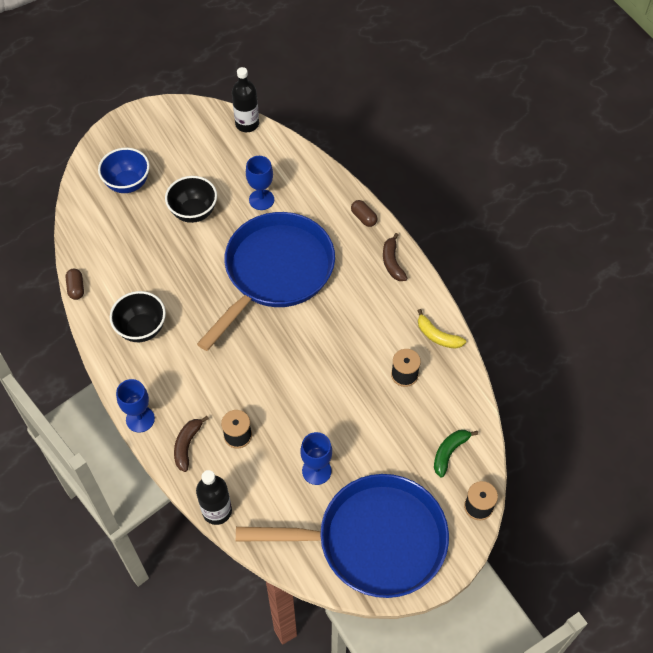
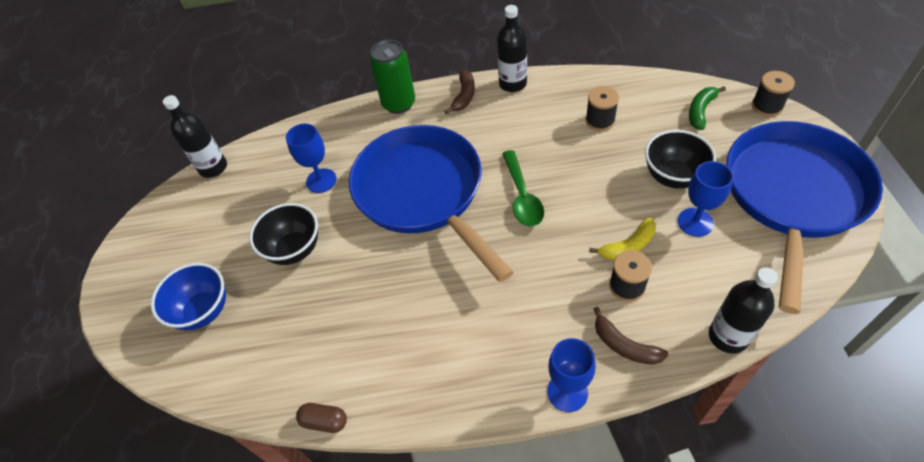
camera: 60 degrees left, 5 degrees down
(141, 329) = (431, 353): black bowl -> black bowl (673, 177)
(297, 341) = (522, 196): none -> green spoon
(363, 218) = (399, 104): brown capsule -> green can
(392, 262) = (464, 96): brown banana -> brown banana turned 90 degrees counterclockwise
(423, 294) = (512, 84): none -> black bottle
(437, 336) = (565, 86): yellow banana -> yellow banana (628, 246)
(449, 452) = (700, 111): green banana -> green banana turned 60 degrees clockwise

